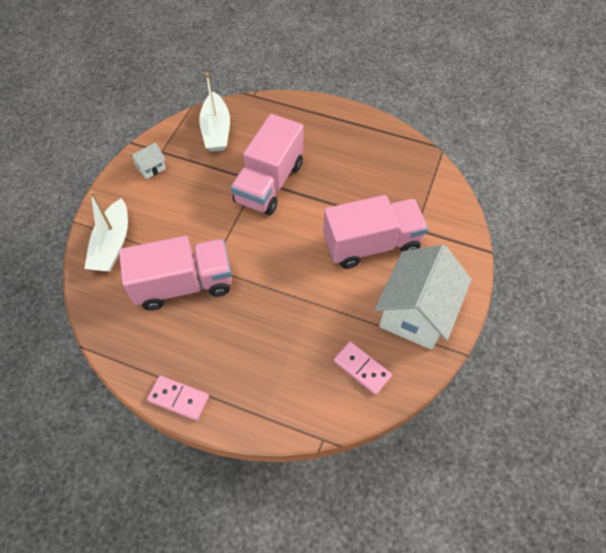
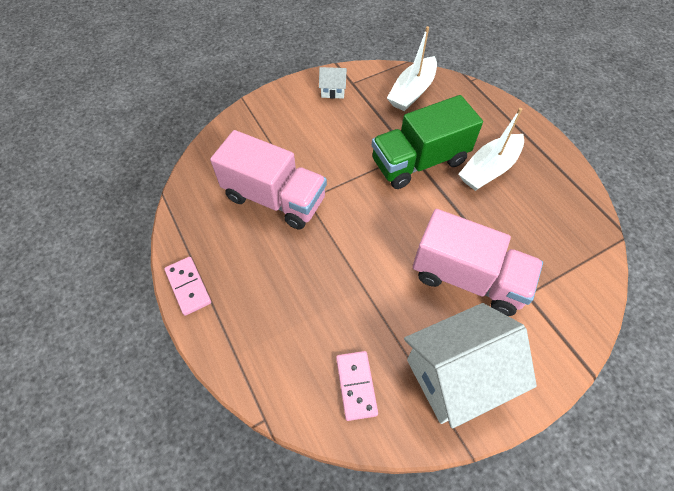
camera: 40 degrees right, 0 degrees up
(112, 244) = (252, 131): white boat -> white boat (489, 169)
(269, 183) = (419, 161): pink truck -> green truck

